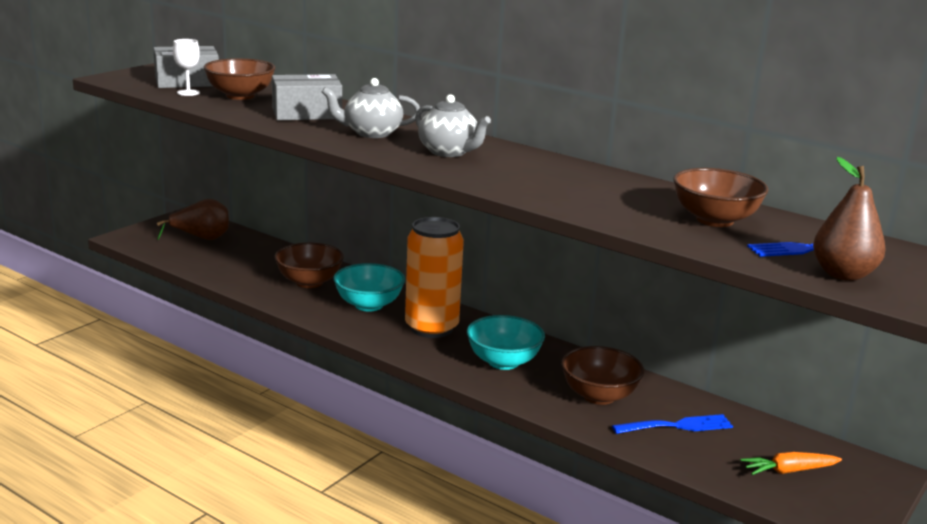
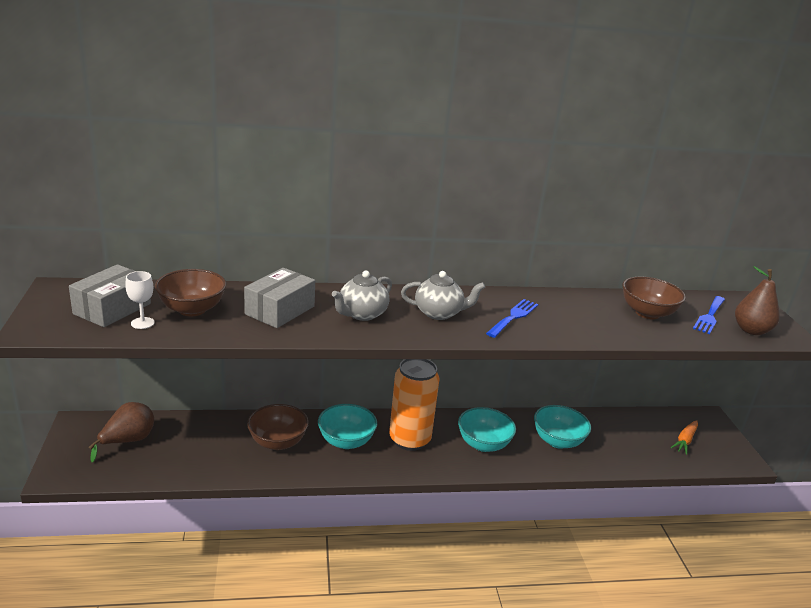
camera: 45 degrees left, 5 degrees up
(599, 396) = (558, 441): brown bowl -> turquoise bowl
(677, 426) = (613, 440): blue fork -> blue fork (513, 317)

